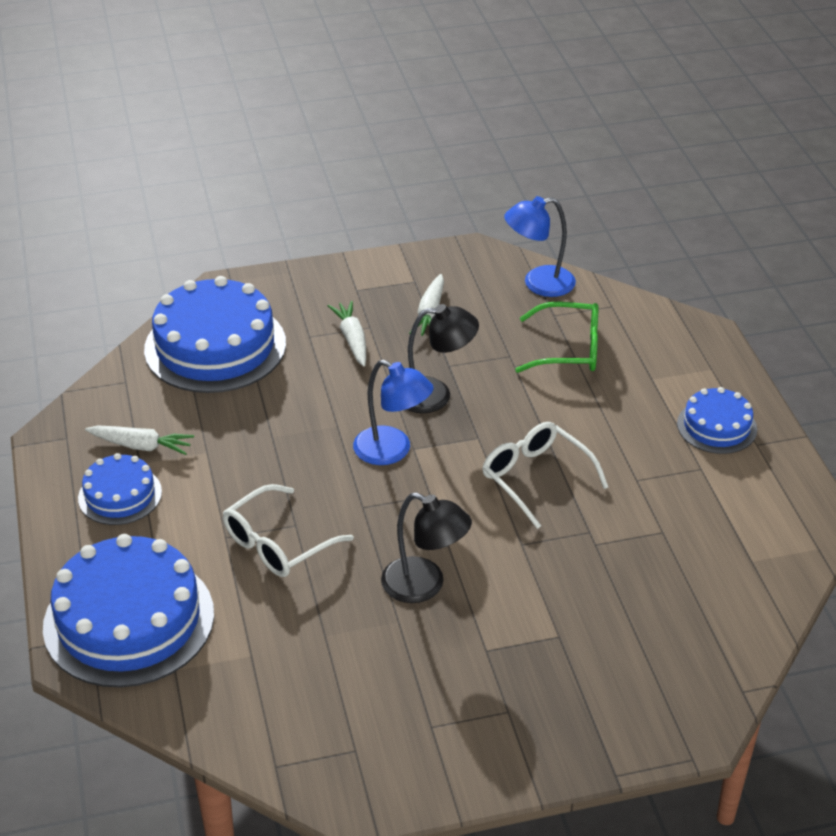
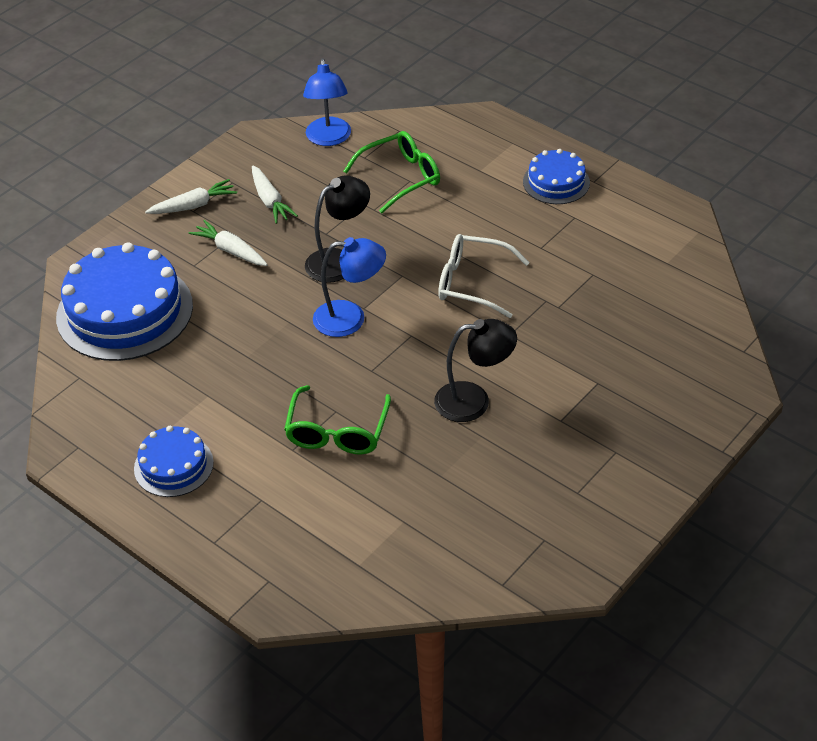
camera: 35 degrees left, 5 degrees up
(129, 620) = (284, 551): blue cake -> none
(140, 446) = (148, 419): white carrot -> white carrot (193, 206)
(278, 544) = (337, 432): white glasses -> green glasses
(538, 283) = (329, 139): blue lamp -> blue lamp turned 45 degrees counterclockwise

